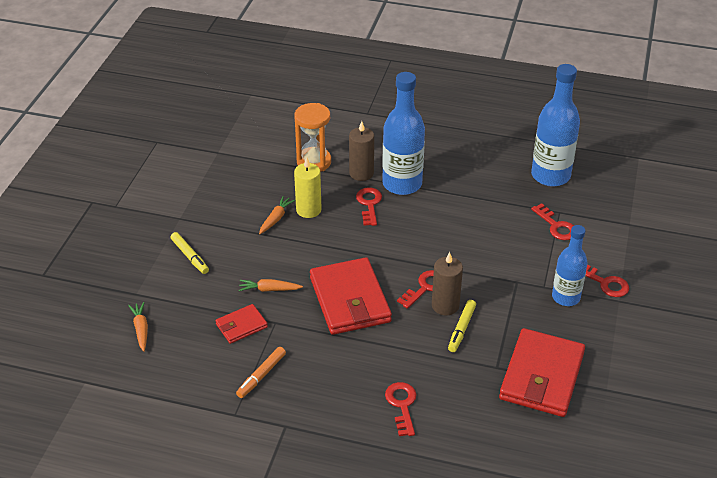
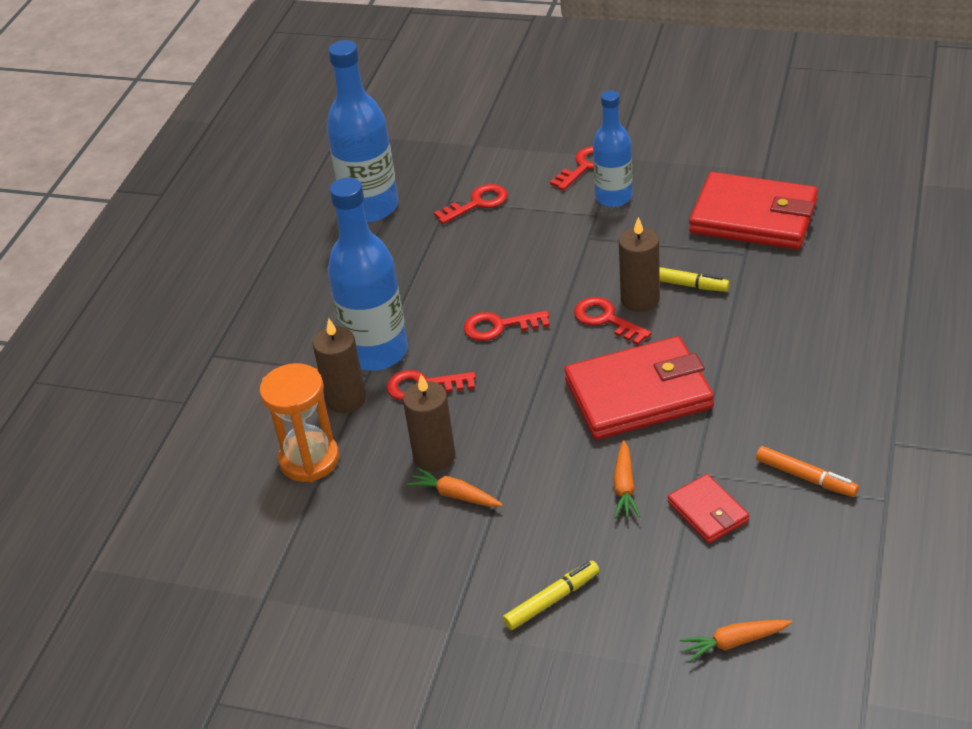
camera: 85 degrees left, 0 degrees up
(308, 210) = (434, 456): yellow candle -> brown candle
(402, 405) = (828, 332): red key -> red key (499, 326)

